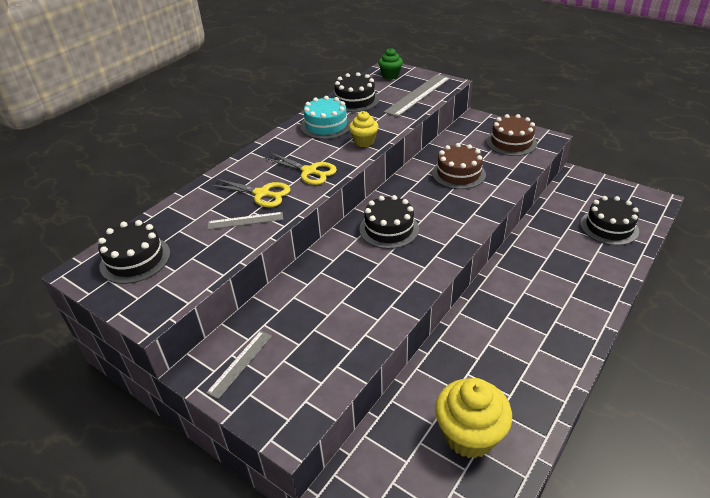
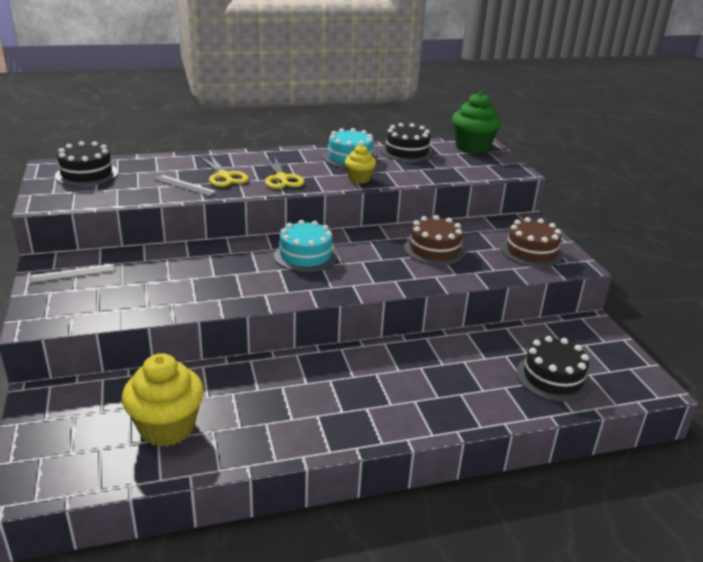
camera: 35 degrees right, 10 degrees down
(389, 229) = (305, 255): black cake -> turquoise cake
(390, 75) = (472, 148): green cupcake -> green cupcake, size x1.75
(418, 95) = (470, 169): grey ruler -> none

